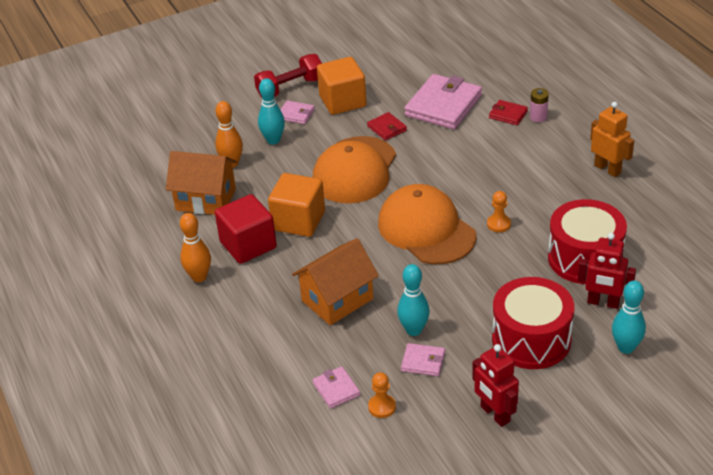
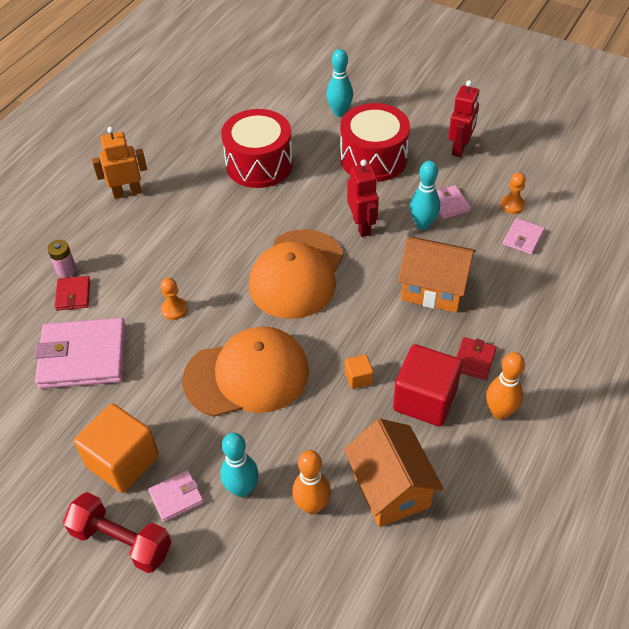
camera: 125 degrees left, 10 degrees up
(296, 114) = (176, 497): pink wallet -> pink wallet turned 75 degrees clockwise
(298, 221) = (358, 378): orange cube -> orange cube, size x0.45
(387, 128) = (154, 386): red wallet -> red wallet (474, 360)
(498, 224) = (254, 230): orange pawn -> orange pawn (174, 309)
(603, 303) = (302, 138): red robot -> red robot (362, 226)
(607, 169) = (127, 192): orange robot -> orange robot turned 60 degrees clockwise

